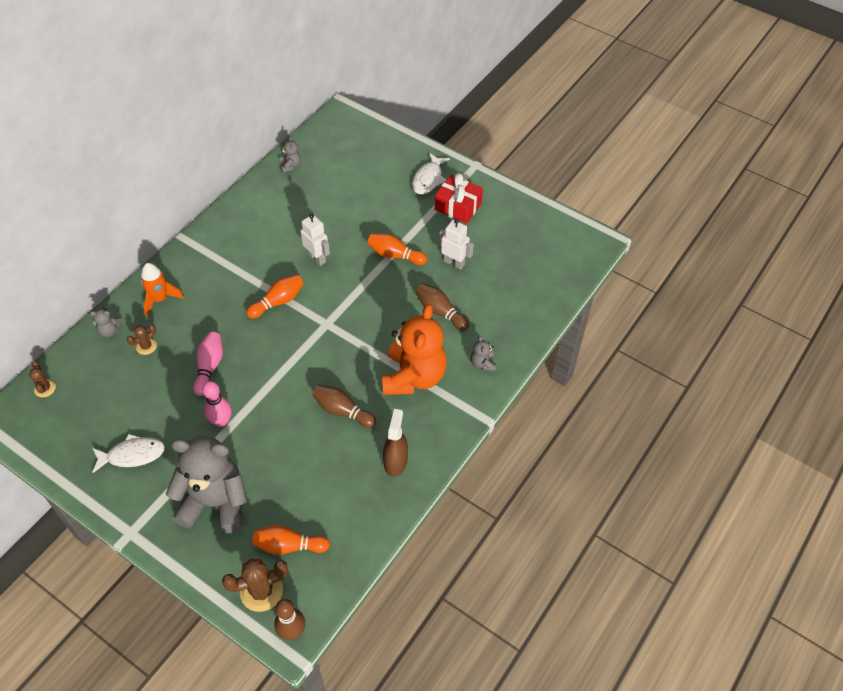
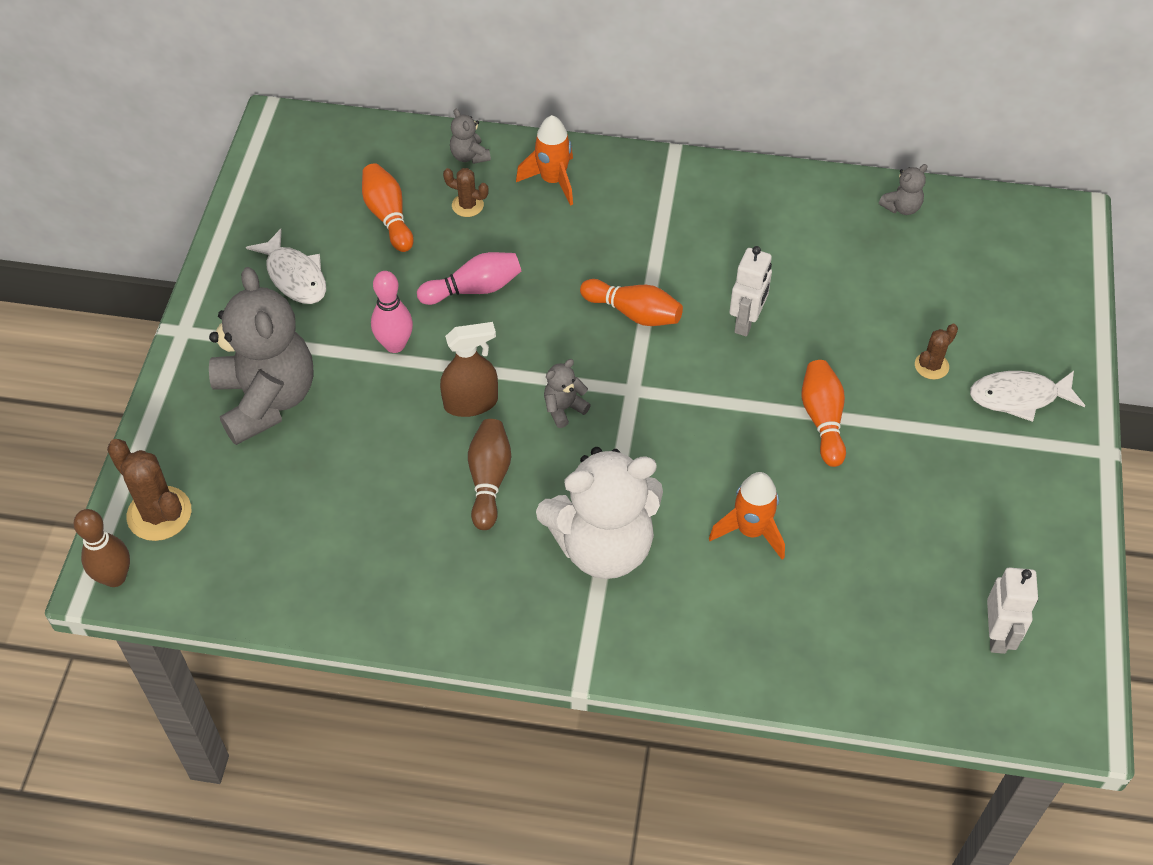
camera: 65 degrees right, 0 degrees up
(45, 388) = (346, 140): brown cactus -> brown cactus (931, 366)
(289, 546) = (239, 514): orange bowling pin -> orange bowling pin (388, 216)
(395, 461) = (437, 587): brown spray bottle -> brown spray bottle (471, 403)
(413, 376) = (603, 546): orange teddy bear -> white teddy bear
(440, 312) = (751, 531): brown bowling pin -> orange rocket
(454, 263) = (865, 509): white robot -> white robot (997, 635)
(458, 207) = (990, 464): red gift -> none
(482, 363) = (686, 634): grey teddy bear -> grey teddy bear (564, 408)

